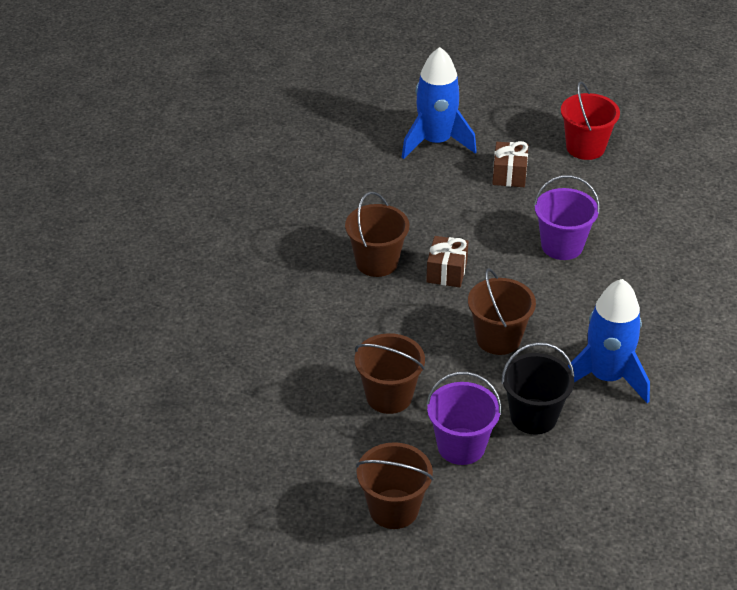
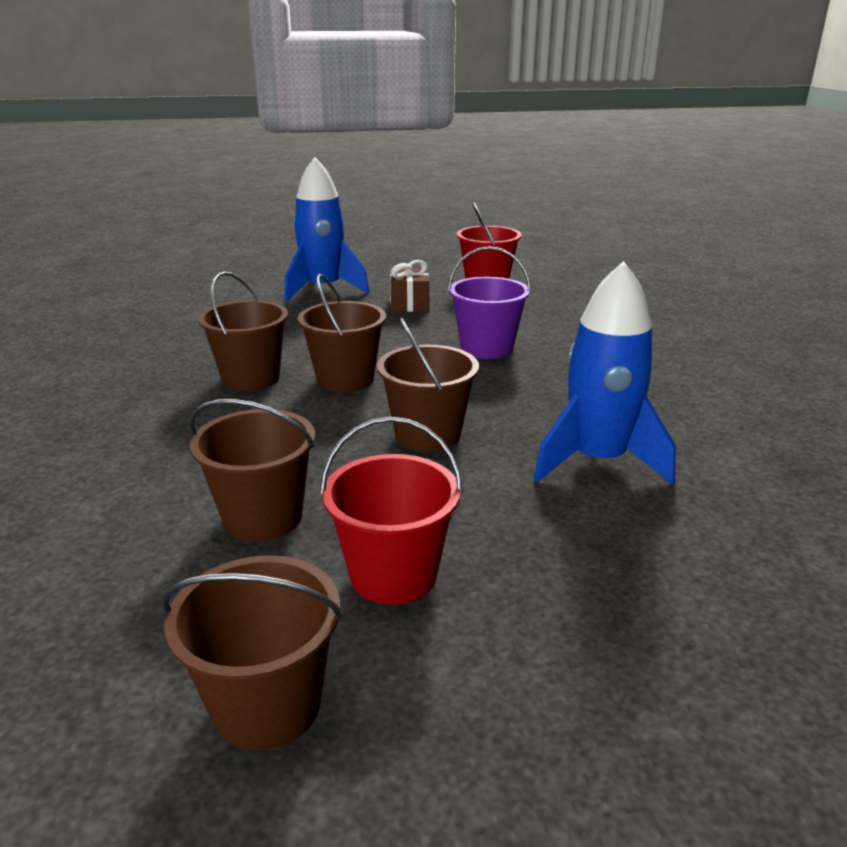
camera: 10 degrees left, 15 degrees down
(447, 272) = (345, 379): brown gift -> brown bucket
(461, 446) = (393, 575): purple bucket -> red bucket
(533, 416) = (506, 519): black bucket -> none

